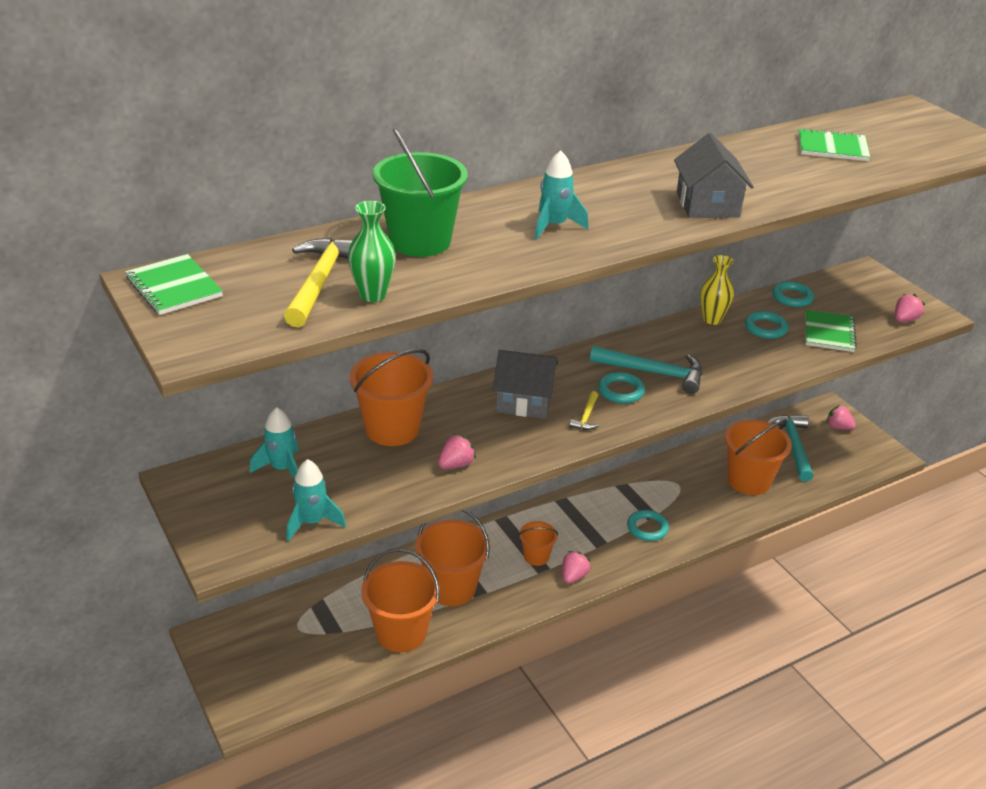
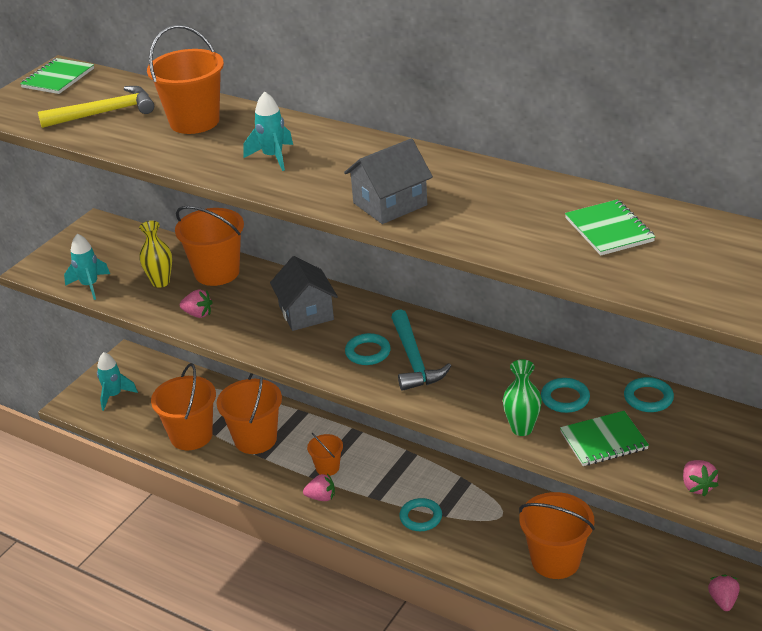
camera: 65 degrees right, 0 degrees up
(282, 469) = (135, 252): turquoise rocket -> turquoise rocket (114, 395)
(372, 295) = (103, 134): green vase -> green vase (522, 429)
(420, 241) = (194, 121): green bucket -> orange bucket
(586, 416) = (313, 348): yellow hammer -> none
(712, 319) = (543, 363): yellow vase -> yellow vase (160, 282)
(793, 446) = (648, 575): turquoise hammer -> none
(904, 320) = (697, 486): pink strawberry -> pink strawberry turned 60 degrees clockwise

